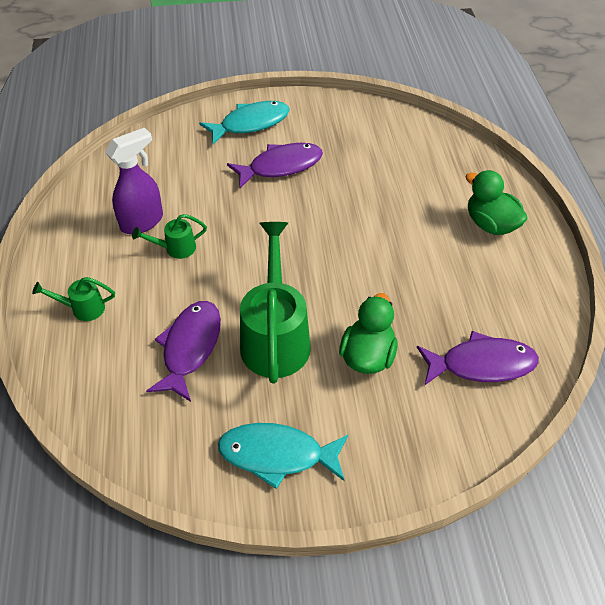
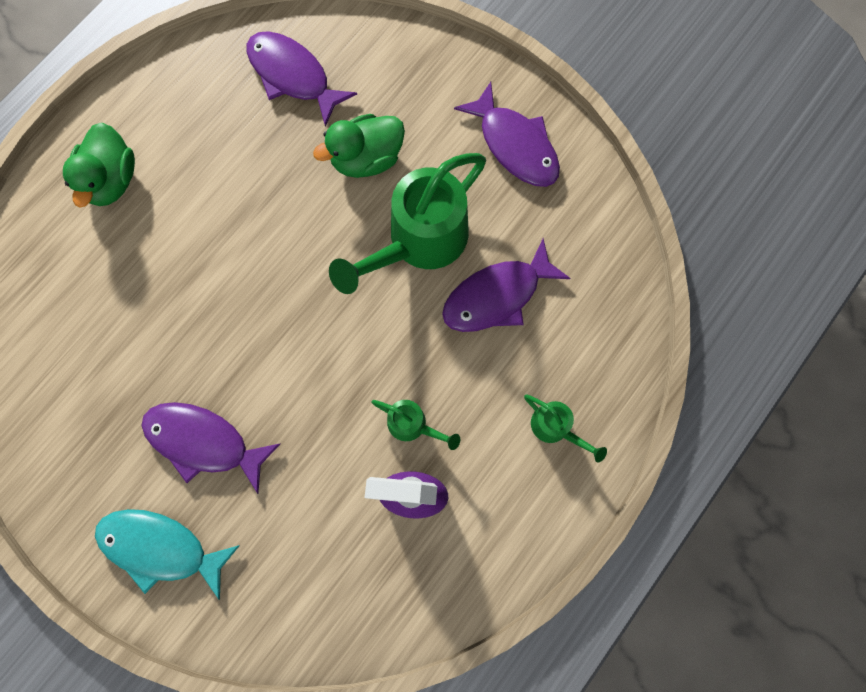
camera: 135 degrees left, 25 degrees up
(277, 455) = (515, 145): turquoise fish -> purple fish

